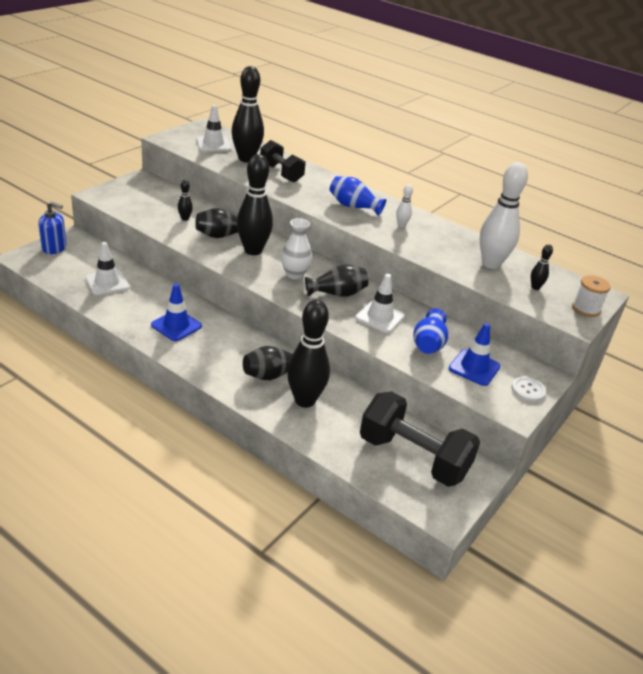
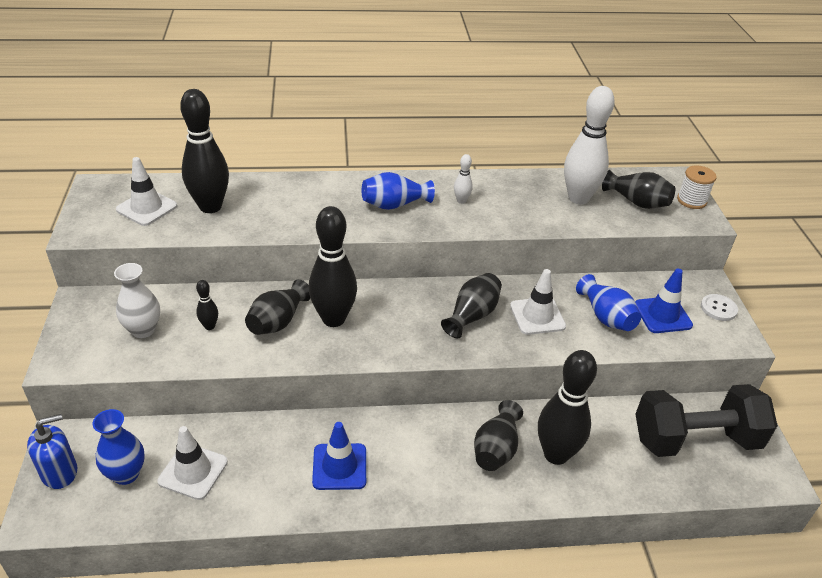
camera: 40 degrees left, 5 degrees up
(78, 265) = (126, 474): none -> blue vase
(281, 173) = (272, 204): black dumbbell -> none
(294, 274) = (409, 320): white vase -> white vase (143, 330)
(535, 287) = (637, 202): black bowling pin -> black vase

